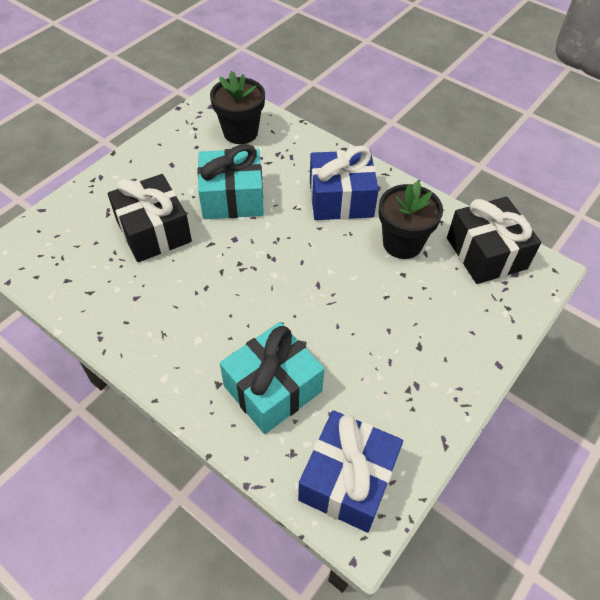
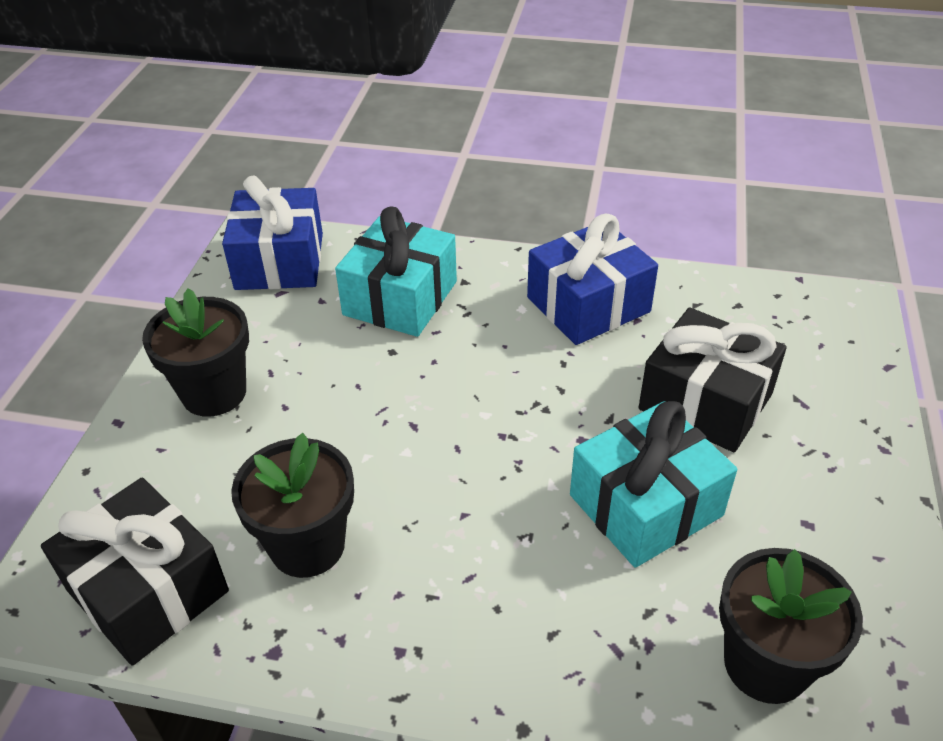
camera: 155 degrees right, 10 degrees down
(341, 199) = (458, 589): blue gift -> blue gift (588, 305)
(431, 360) = (214, 393): none -> black flower pot

